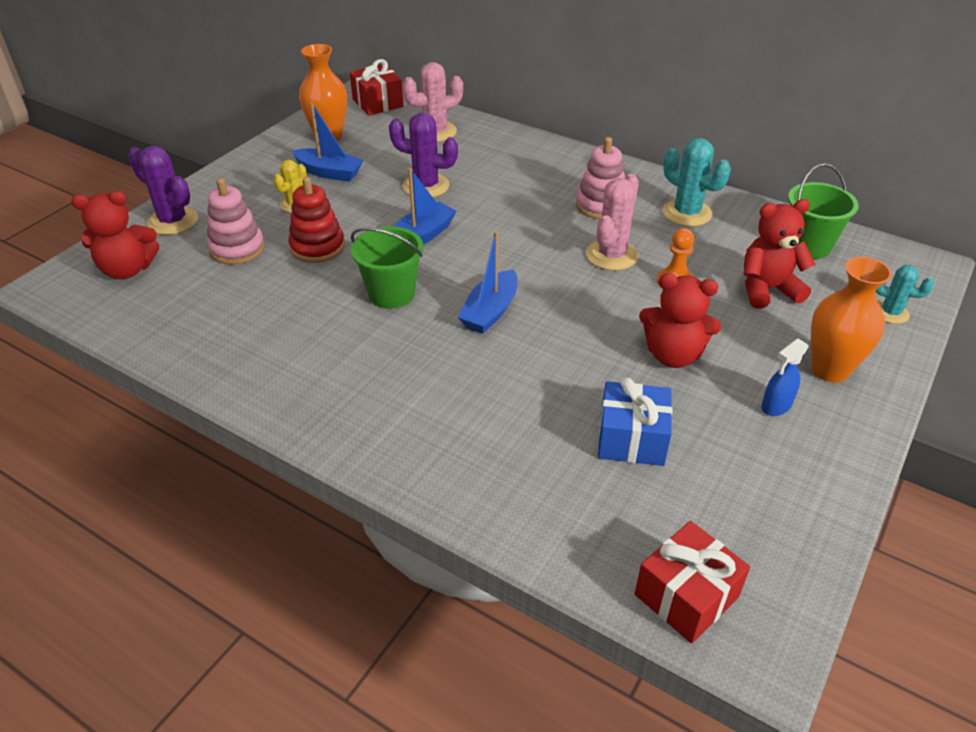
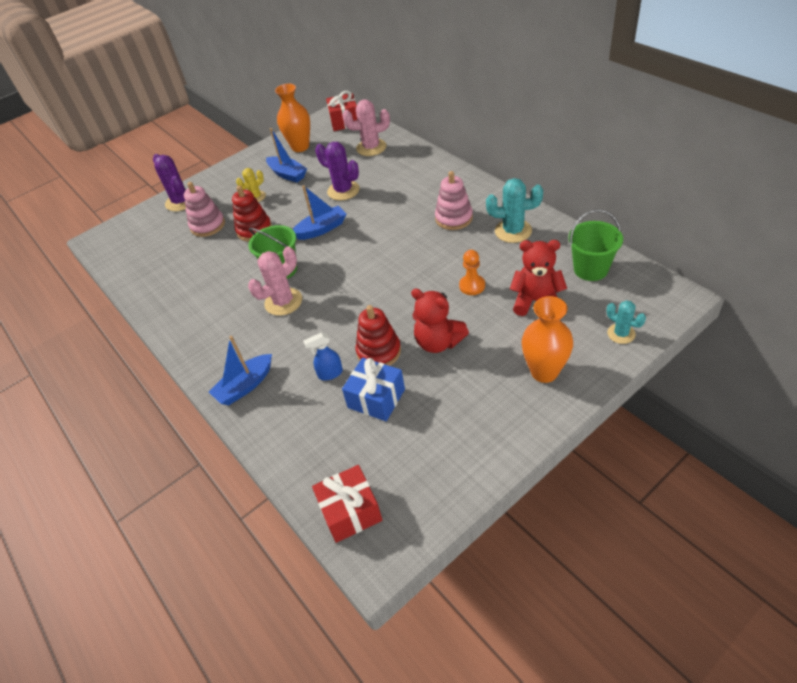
camera: 25 degrees right, 5 degrees up
(127, 270) = (142, 233): red teddy bear -> none
(490, 311) = (336, 291): blue boat -> blue boat (245, 386)
(598, 379) = (379, 351): none -> red stacking toy
(611, 255) = (439, 259): pink cactus -> pink cactus (283, 302)
(687, 213) = (513, 231): turquoise cactus -> turquoise cactus turned 60 degrees counterclockwise
(776, 406) = (487, 393): blue spray bottle -> blue spray bottle (330, 374)

